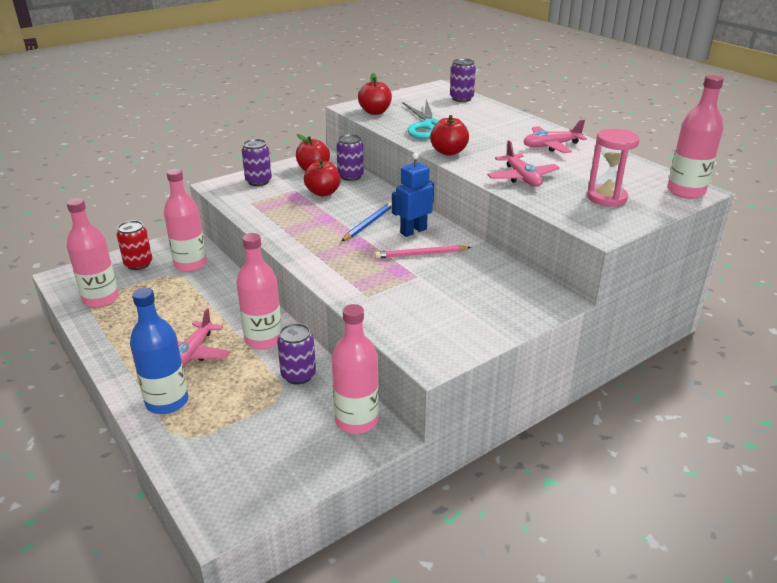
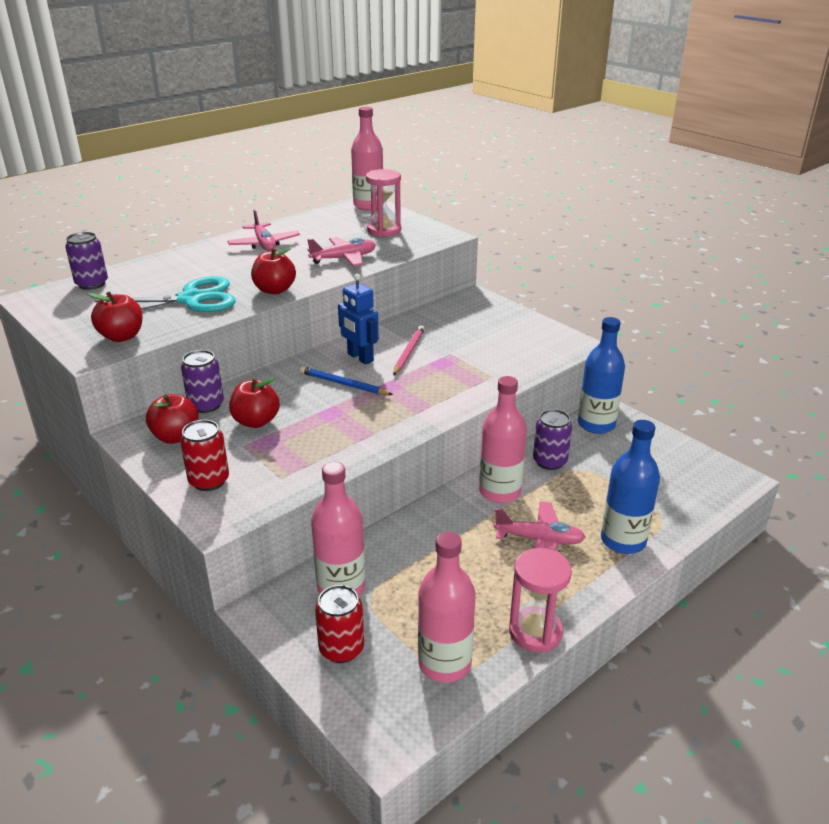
camera: 95 degrees left, 0 degrees up
(100, 338) = (535, 632): none -> pink hourglass
(258, 181) = (209, 481): purple can -> red can
(356, 420) = (596, 424): pink bottle -> blue bottle
(421, 254) = (409, 352): pink pencil -> pink pencil turned 150 degrees counterclockwise

